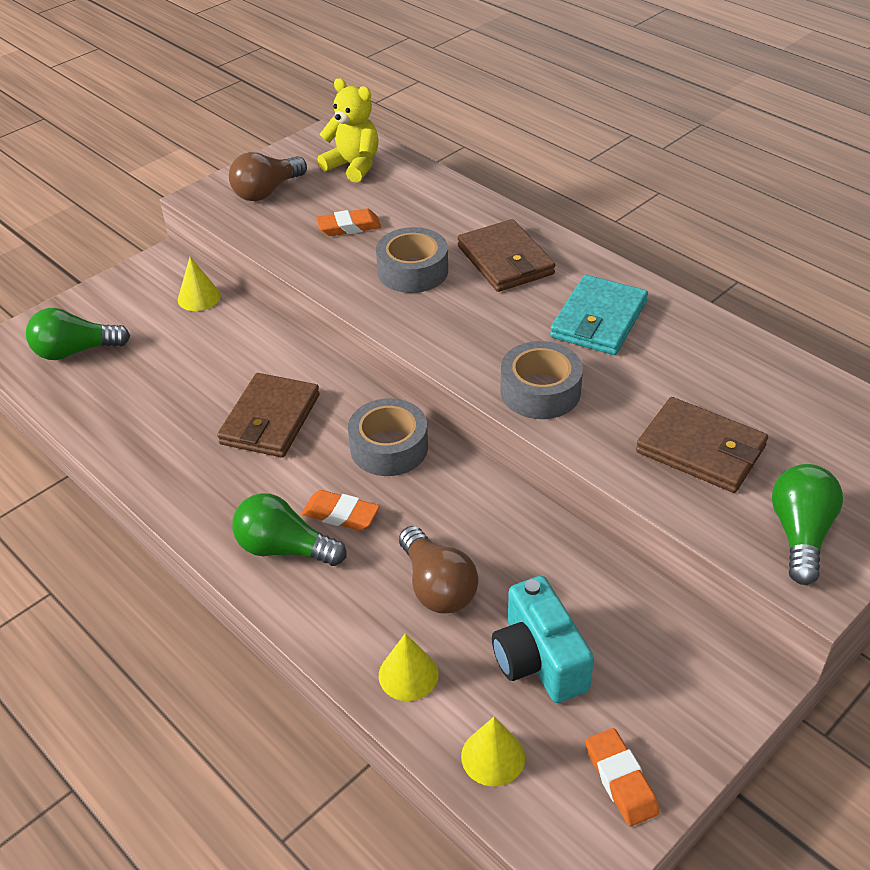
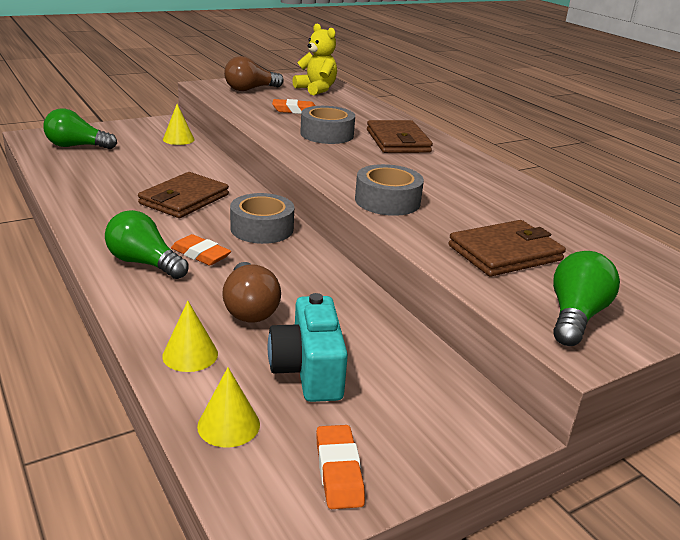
camera: 10 degrees right, 15 degrees down
(598, 320) = (453, 177): turquoise wallet -> none
(701, 449) = (505, 253): brown wallet -> brown wallet turned 75 degrees counterclockwise

